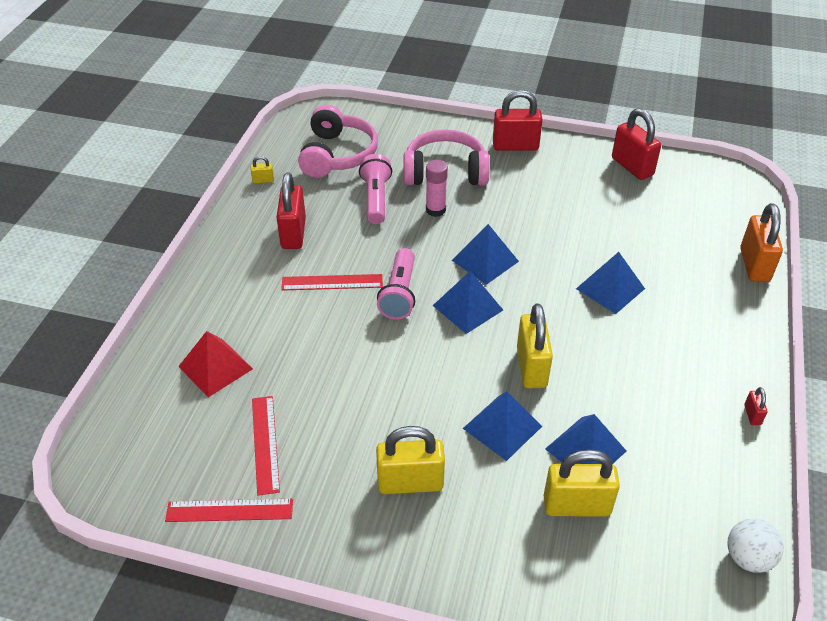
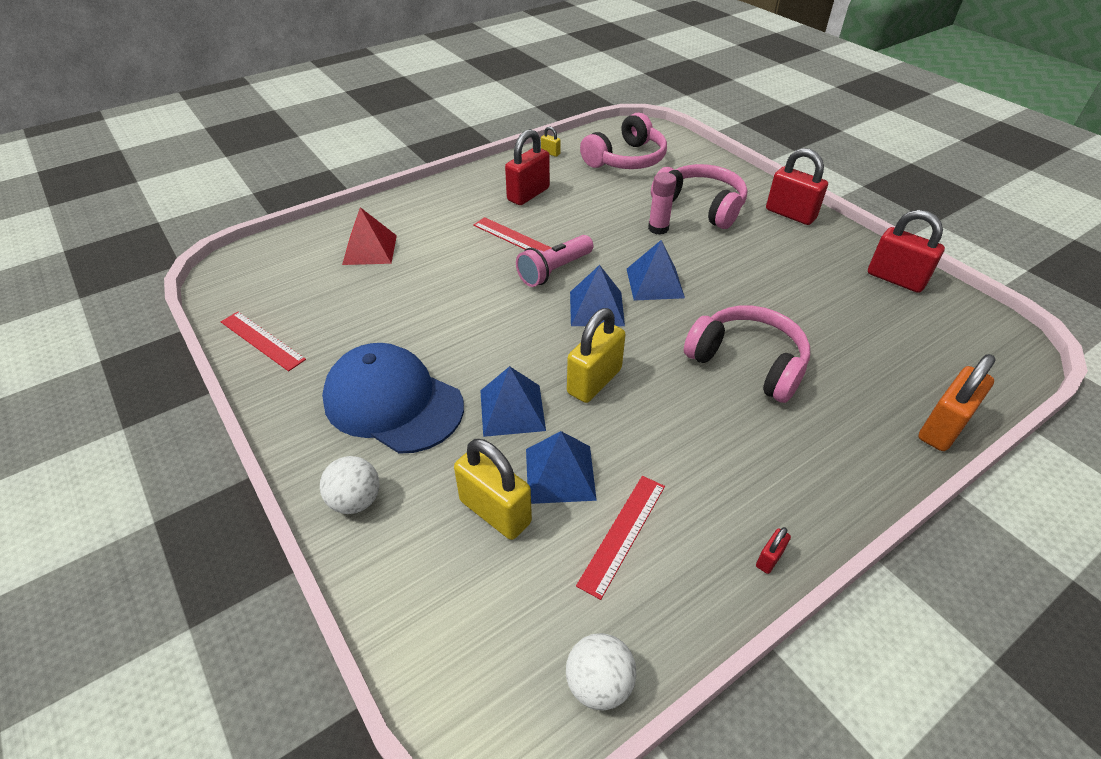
camera: 40 degrees right, 0 degrees up
(265, 444) = (336, 314): red ruler -> red ruler (622, 533)
(376, 199) = (619, 200): pink flashlight -> none
(410, 483) = (393, 402): yellow padlock -> blue cap
(477, 571) = (355, 500): none -> white ball
(610, 288) = (747, 362): blue pyramid -> pink headphones
(632, 167) = (895, 279): red padlock -> red padlock turned 60 degrees counterclockwise

